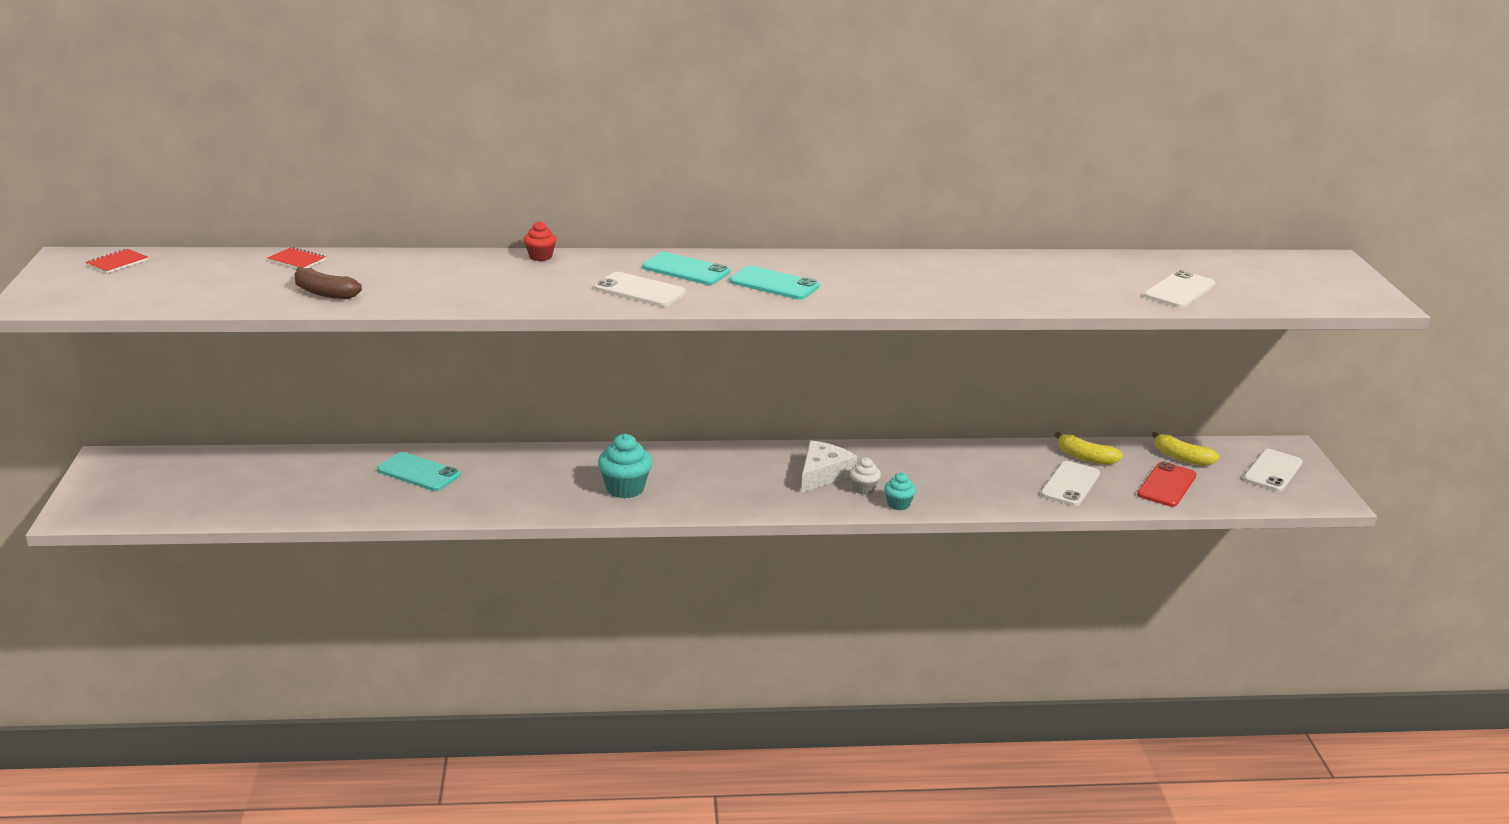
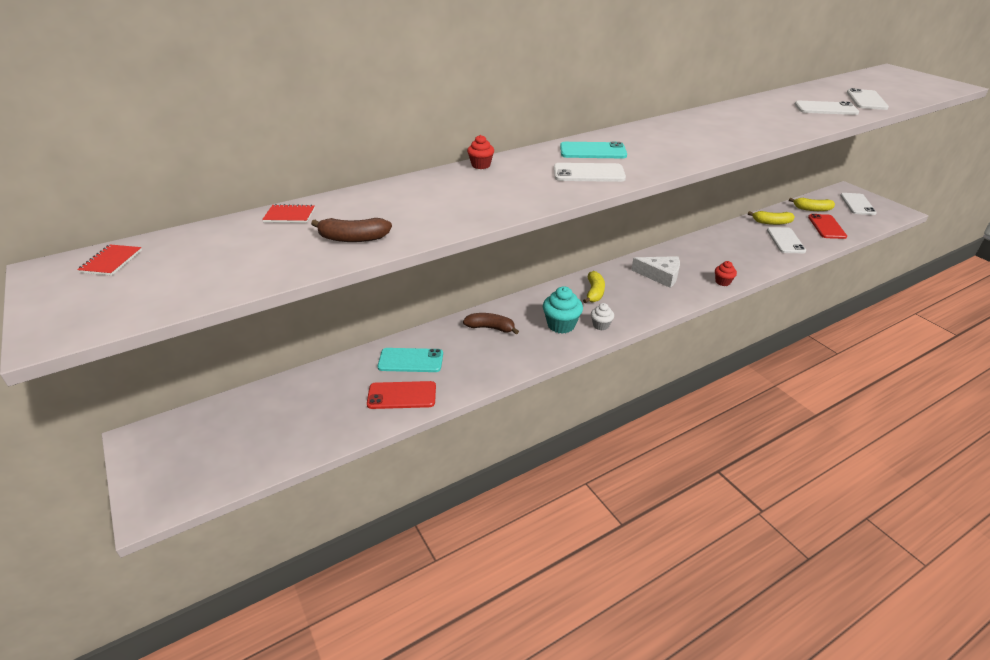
camera: 25 degrees left, 10 degrees up
(375, 500) = (402, 395): none -> red phone
(540, 468) = (491, 328): none -> brown banana
(710, 468) = (594, 292): none -> yellow banana
(774, 284) = (662, 147): turquoise phone -> none
(823, 474) = (660, 275): white cheese -> white cheese turned 105 degrees clockwise
(864, 489) = (693, 278): white cupcake -> white cupcake (601, 325)
(898, 504) = (722, 282): turquoise cupcake -> red cupcake
(1090, 288) = (825, 109): none -> white phone

